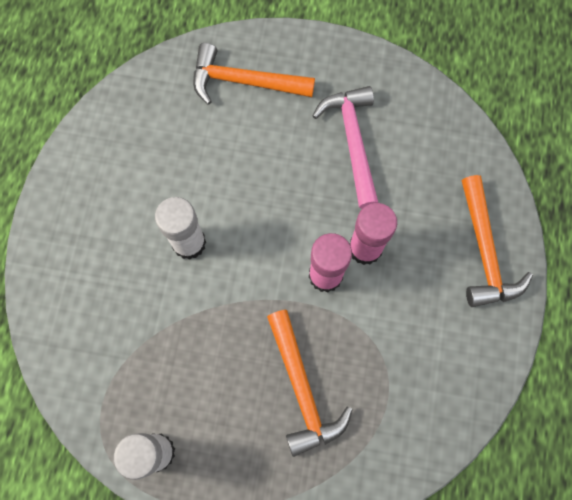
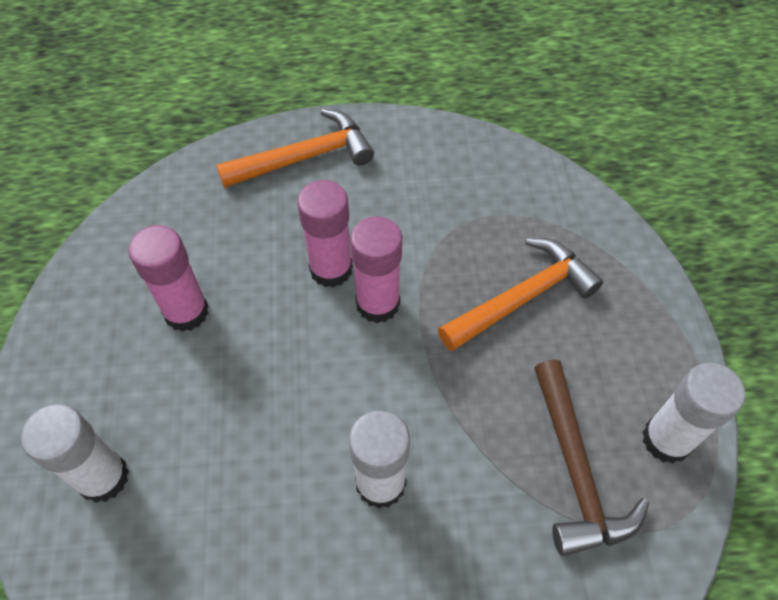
camera: 105 degrees left, 15 degrees down
(157, 375) = (575, 470): none -> brown hammer
(244, 82) = (103, 477): orange hammer -> white glue stick
(352, 142) = (186, 312): pink hammer -> pink glue stick

